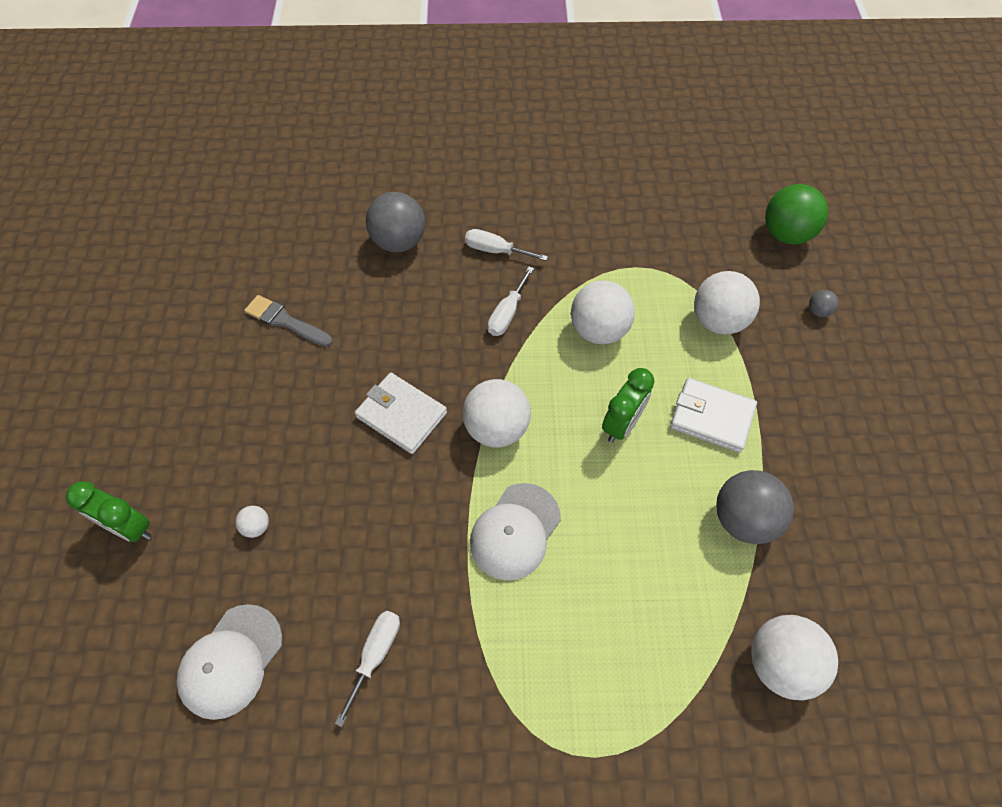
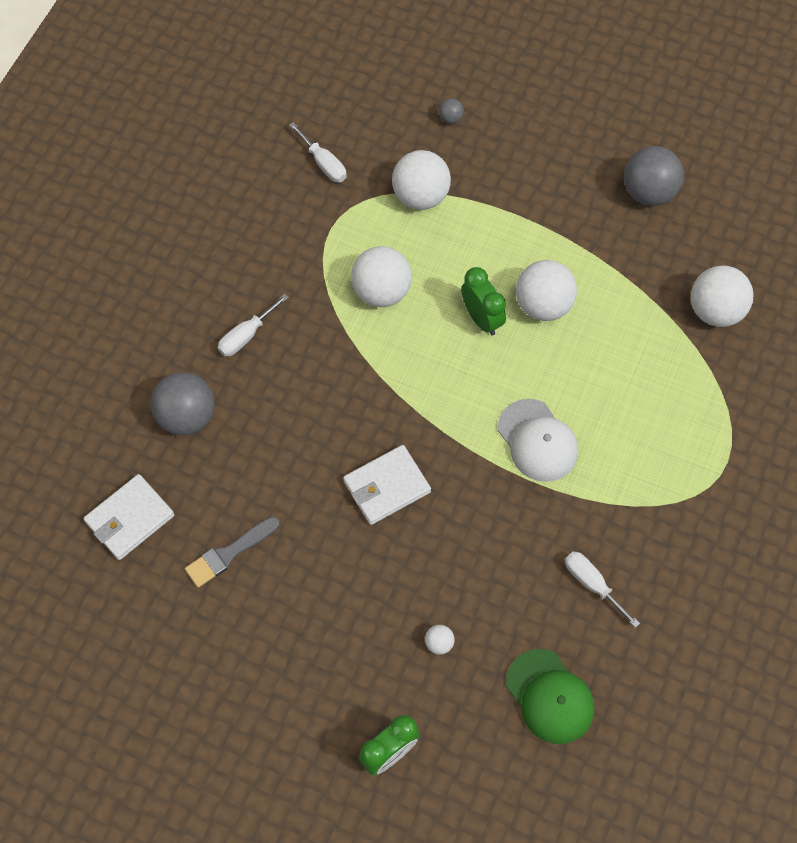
camera: 65 degrees left, 5 degrees up
(231, 661) = (550, 696): white cap -> green cap
(496, 428) = (438, 415): white ball -> white ball (543, 305)
(507, 313) = (324, 356): white screwdriver -> white screwdriver (324, 163)
(711, 417) = (507, 250): white wallet -> white wallet (130, 518)
(743, 519) = (602, 275): grey ball -> grey ball (648, 192)
(786, 234) = (360, 95): green ball -> none

